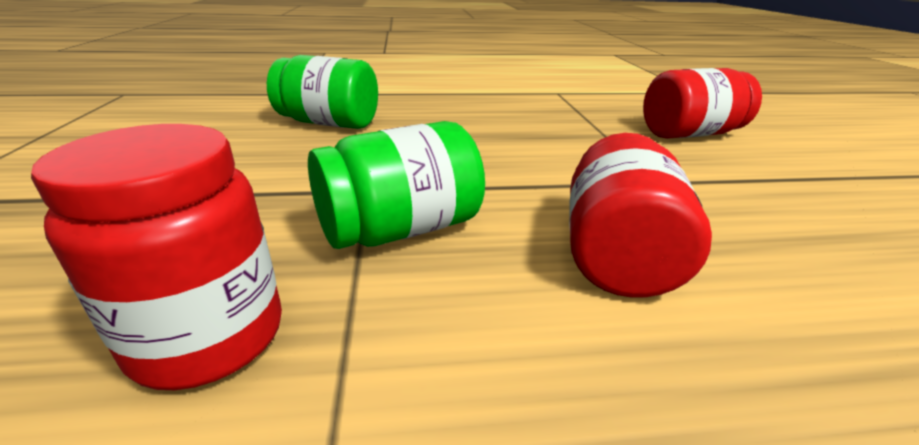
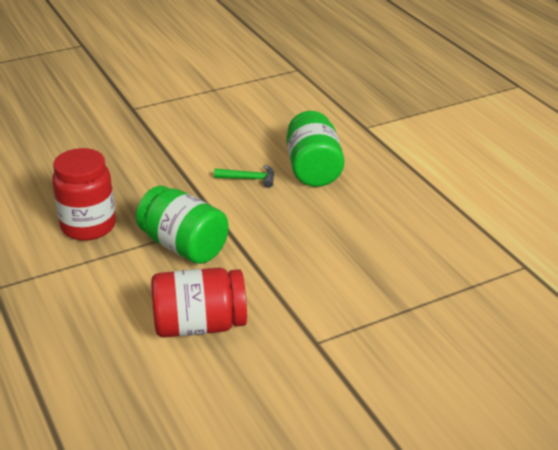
camera: 70 degrees right, 5 degrees up
(295, 155) = (249, 179): none -> green hammer
(689, 134) = (456, 366): red jar -> none

